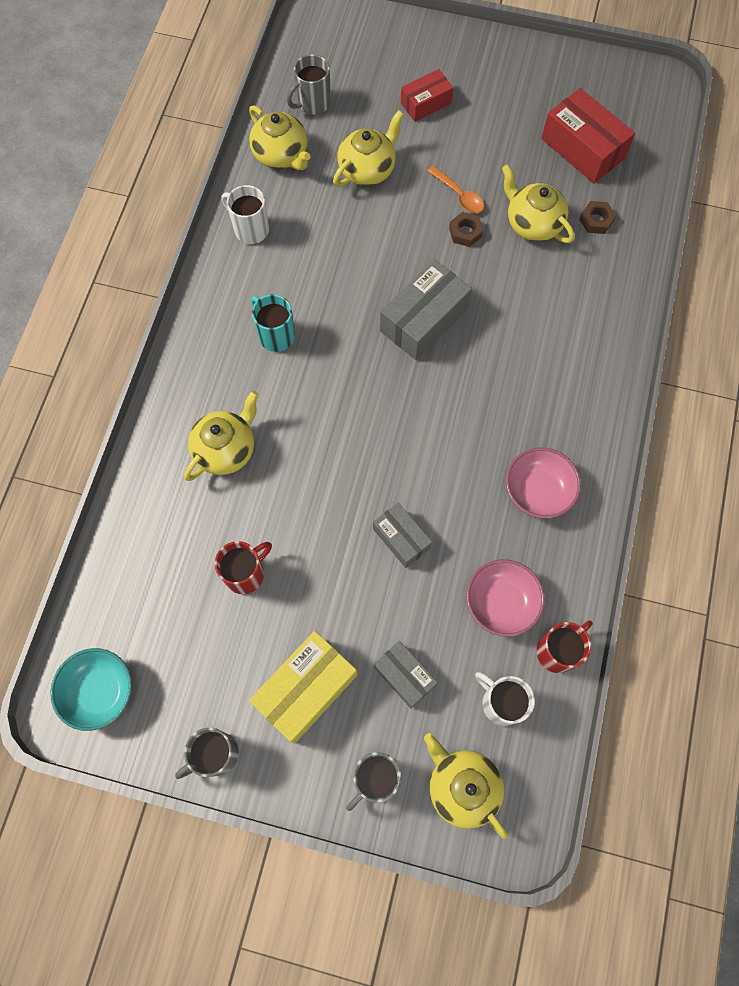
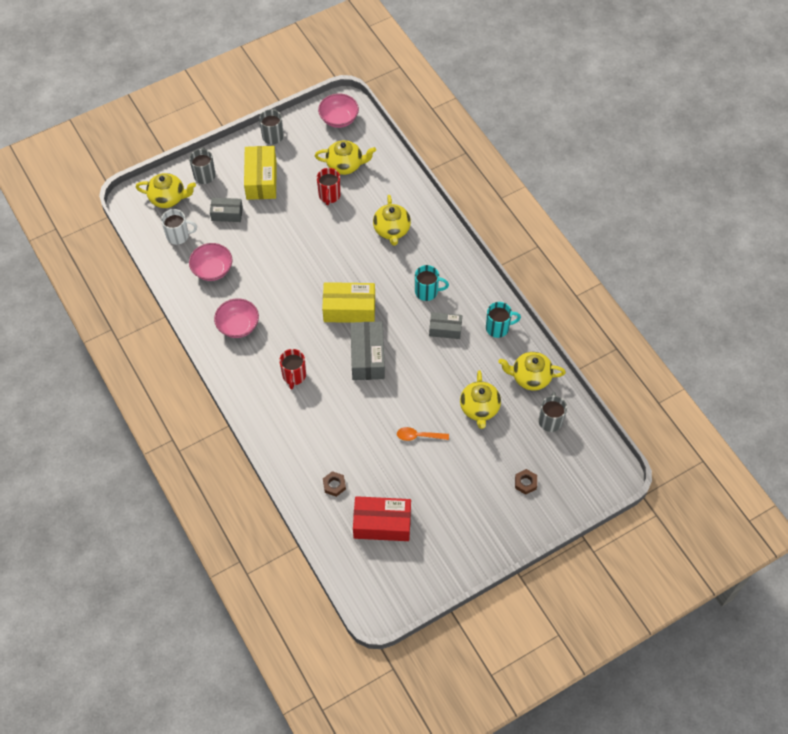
camera: 135 degrees right, 10 degrees down
(100, 691) = (339, 119): turquoise bowl -> pink bowl
(250, 229) = (498, 328): white mug -> turquoise mug
(385, 393) = (349, 309): none -> yellow box
(401, 538) = (279, 259): grey box -> grey box (445, 329)
(426, 103) = (493, 474): red box -> none
(465, 232) = (394, 418): brown nut -> brown nut (525, 483)
(532, 224) = (365, 453): yellow teapot -> yellow teapot (345, 165)
(558, 651) = (171, 271): red mug -> red mug (294, 376)

